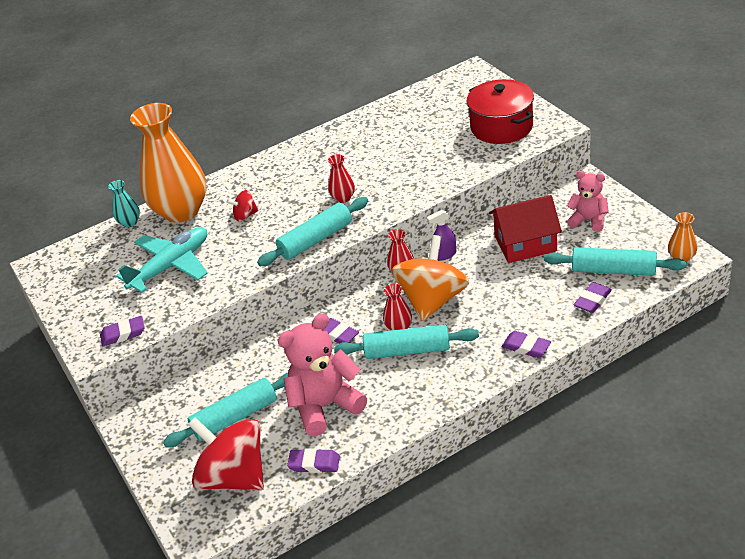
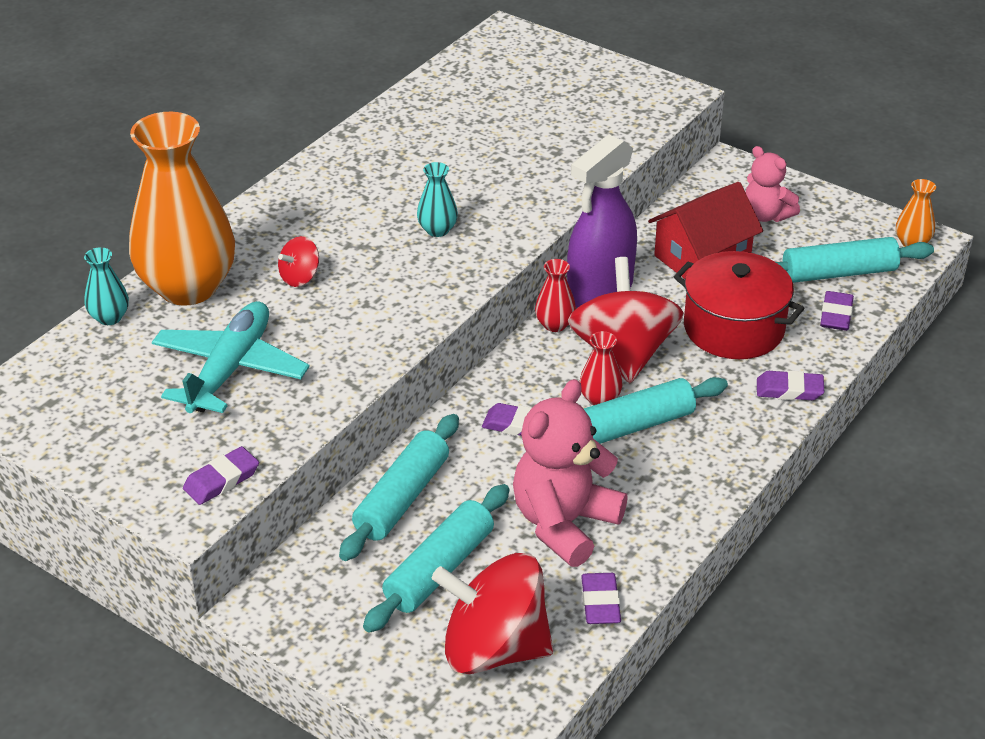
camera: 30 degrees left, 0 degrees up
(314, 463) = (600, 602): purple eraser -> purple eraser turned 75 degrees counterclockwise
(316, 240) = (437, 293): turquoise rolling pin -> turquoise rolling pin (402, 498)
(343, 198) = (437, 230): red vase -> turquoise vase
(432, 300) = (623, 354): orange spinning top -> red spinning top
(444, 255) = (599, 291): purple spray bottle -> purple spray bottle, size x2.20
(501, 127) = (603, 103): red pot -> red pot (733, 328)
(588, 220) = (766, 215): pink teddy bear -> pink teddy bear turned 135 degrees counterclockwise

